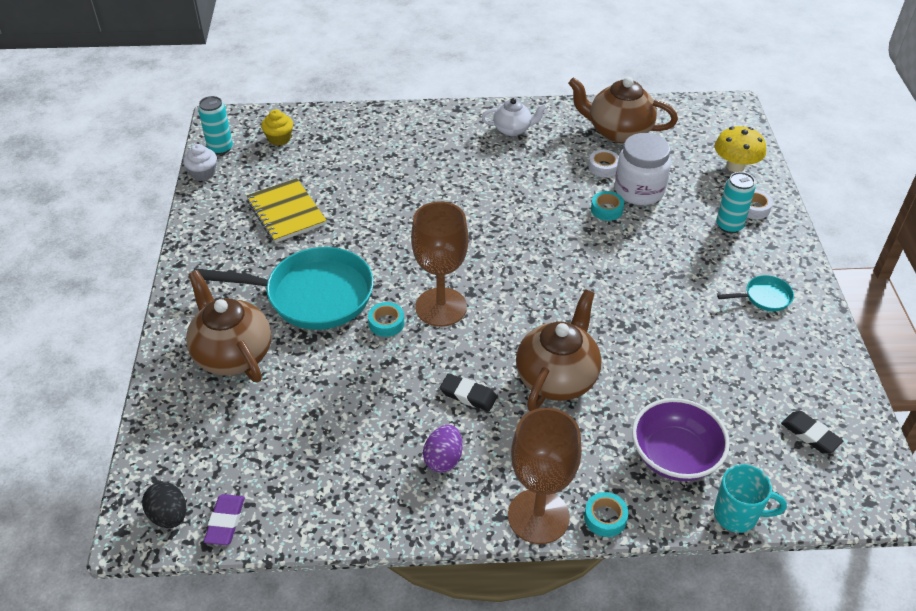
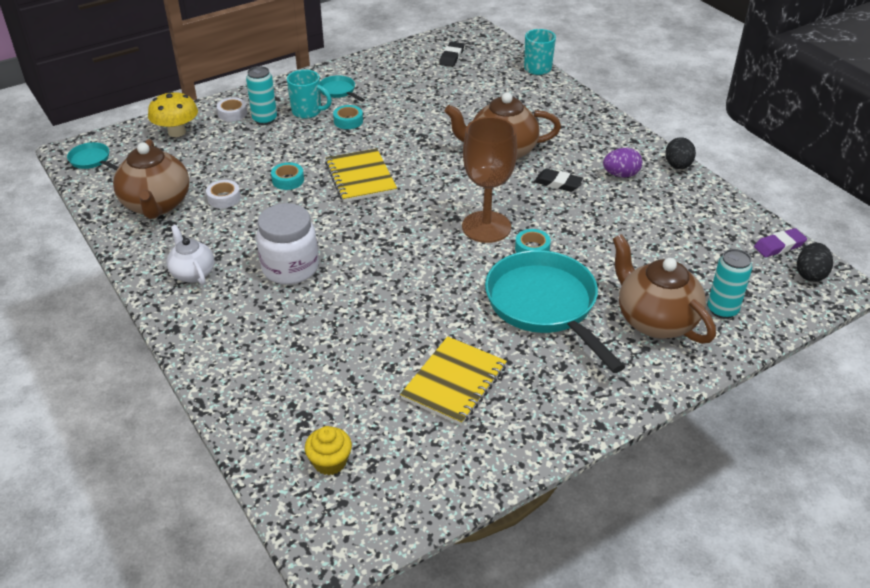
camera: 120 degrees left, 5 degrees down
(203, 173) = (448, 499): white cupcake -> none
(220, 148) = (389, 512): turquoise can -> turquoise can (722, 310)
(233, 354) = (655, 320): brown teapot -> brown teapot turned 120 degrees clockwise
(420, 527) = (678, 166): none -> black egg
(468, 395) = (558, 183): black eraser -> black eraser turned 60 degrees counterclockwise
(538, 516) = (616, 127): brown goblet -> none
(580, 255) = (360, 177): none -> yellow notebook
(605, 518) = (589, 106): turquoise tape -> turquoise tape (348, 121)
(639, 191) = (247, 170): white jar -> white jar (290, 268)
(674, 456) = (518, 94): purple bowl -> none
(712, 113) = (92, 160): none -> turquoise pan
(729, 260) = (308, 112): none -> turquoise mug

